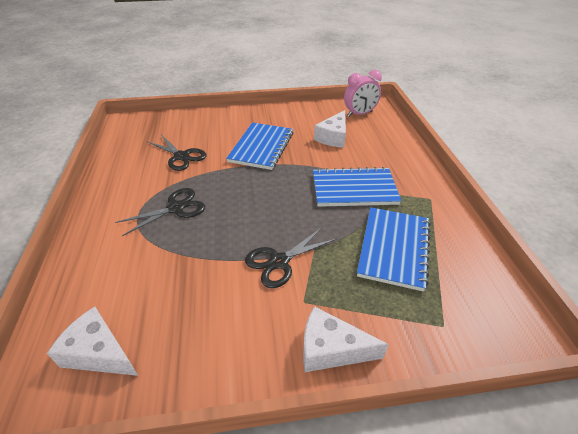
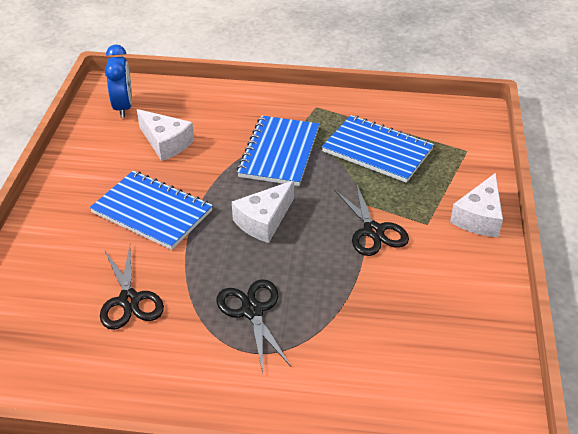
camera: 75 degrees left, 0 degrees up
(99, 352) = (461, 380): white cheese -> white cheese (264, 221)
(181, 156) = (129, 300): black scissors -> black scissors turned 105 degrees clockwise
(360, 114) = (123, 107): pink clock -> blue clock

